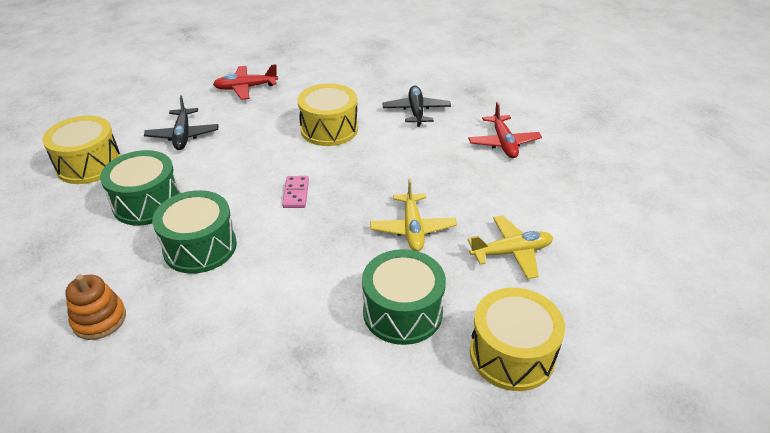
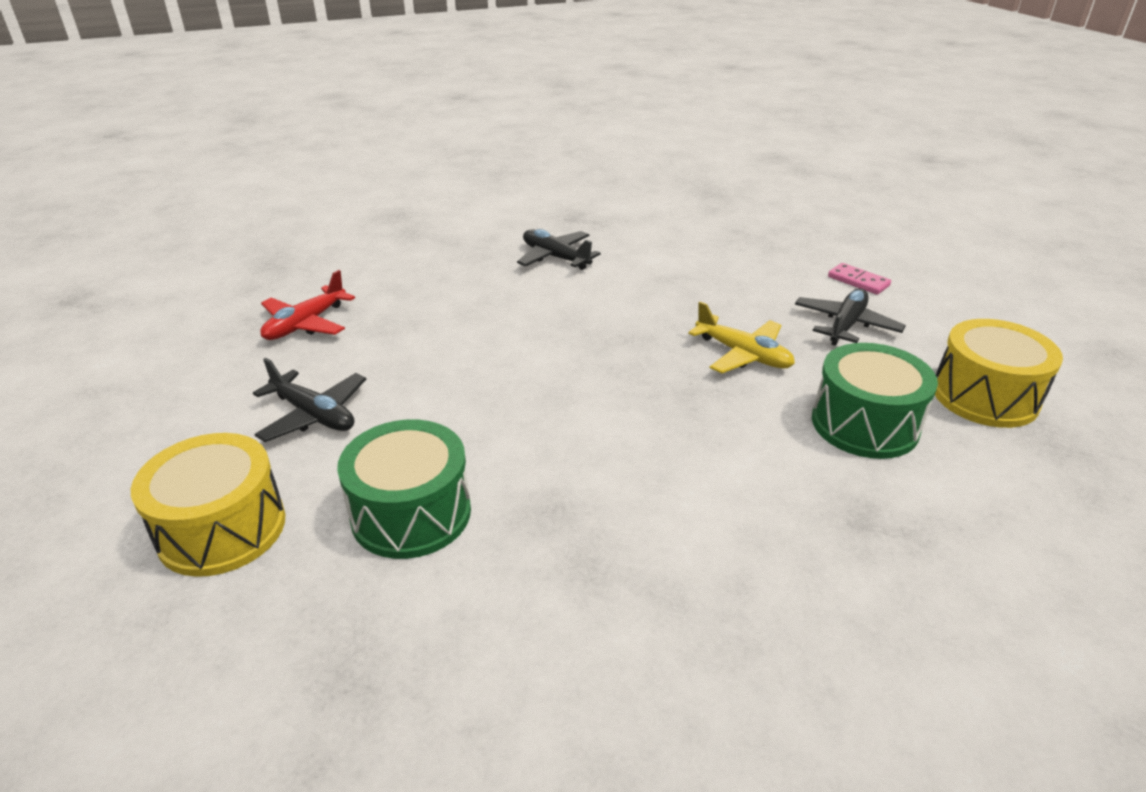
camera: 45 degrees left, 5 degrees down
(99, 319) = (608, 676): orange stacking toy -> none
(200, 247) = (575, 510): green drum -> none
(296, 193) = (578, 392): pink domino -> pink domino (858, 281)
(329, 129) = (495, 315): yellow drum -> none
(503, 143) = (682, 247): red plane -> none
(511, 252) = (845, 325): yellow plane -> black plane

